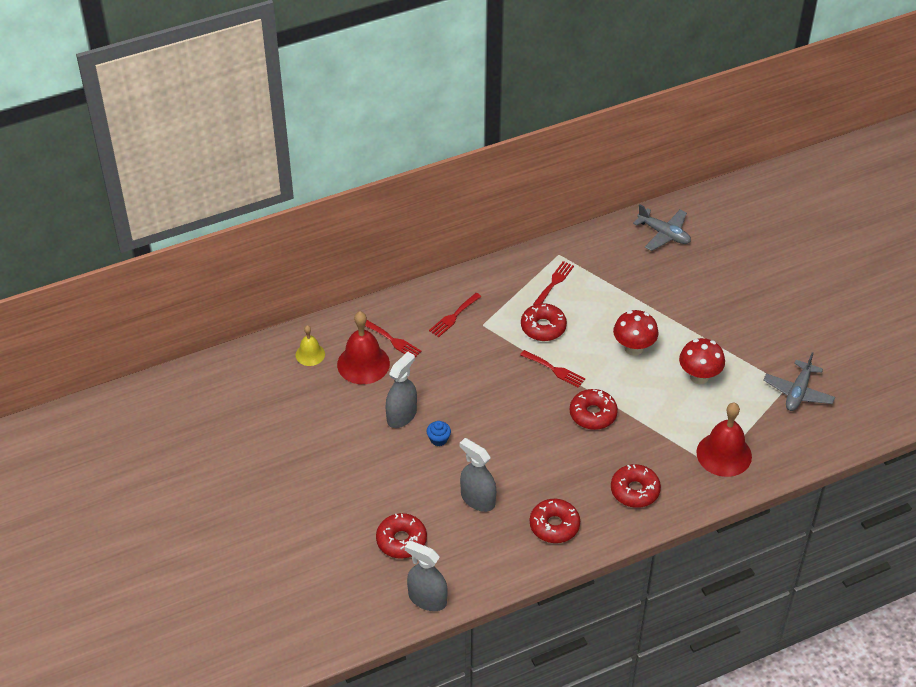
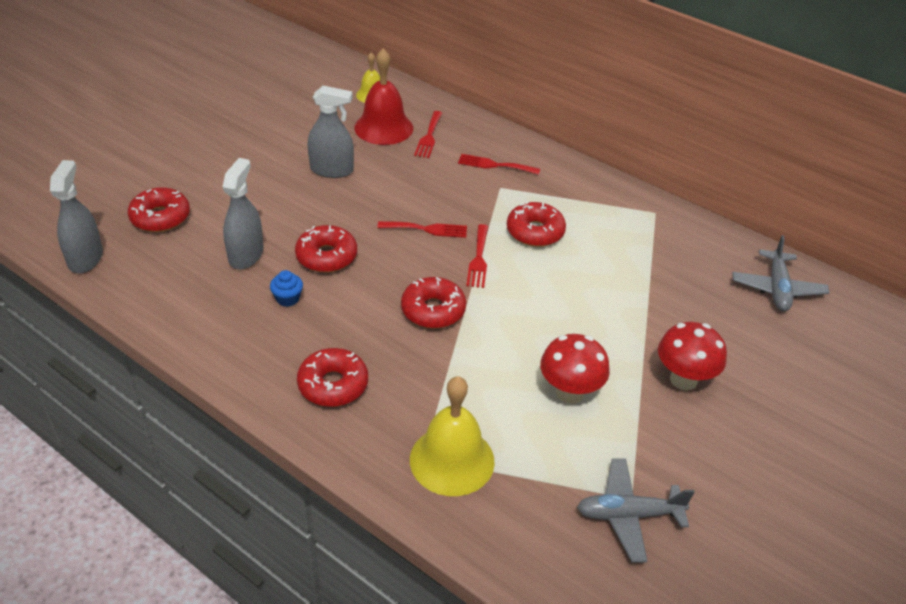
camera: 60 degrees right, 5 degrees down
(438, 439) = (315, 203): blue cupcake -> blue cupcake (287, 298)
(554, 282) = (609, 221): red fork -> red fork (427, 229)
(554, 525) = (238, 327): red donut -> red donut (326, 256)
(633, 348) = (566, 315): red mushroom -> red mushroom (683, 379)
(724, 454) = (452, 460): red bell -> yellow bell

